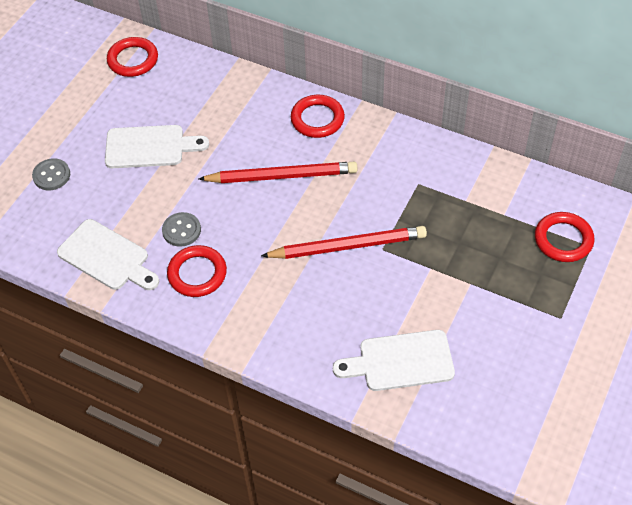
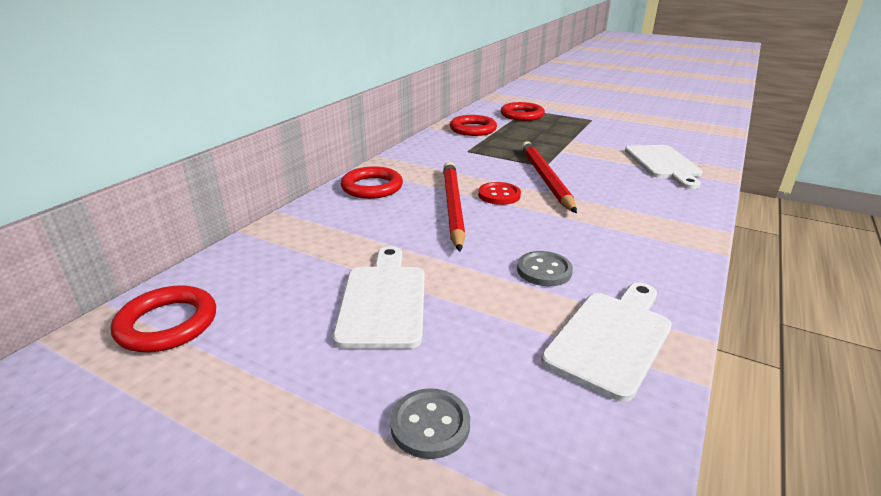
camera: 90 degrees left, 25 degrees down
(197, 274) = (611, 258): red ring -> red ring (473, 129)
(307, 208) = (499, 195): none -> red button

